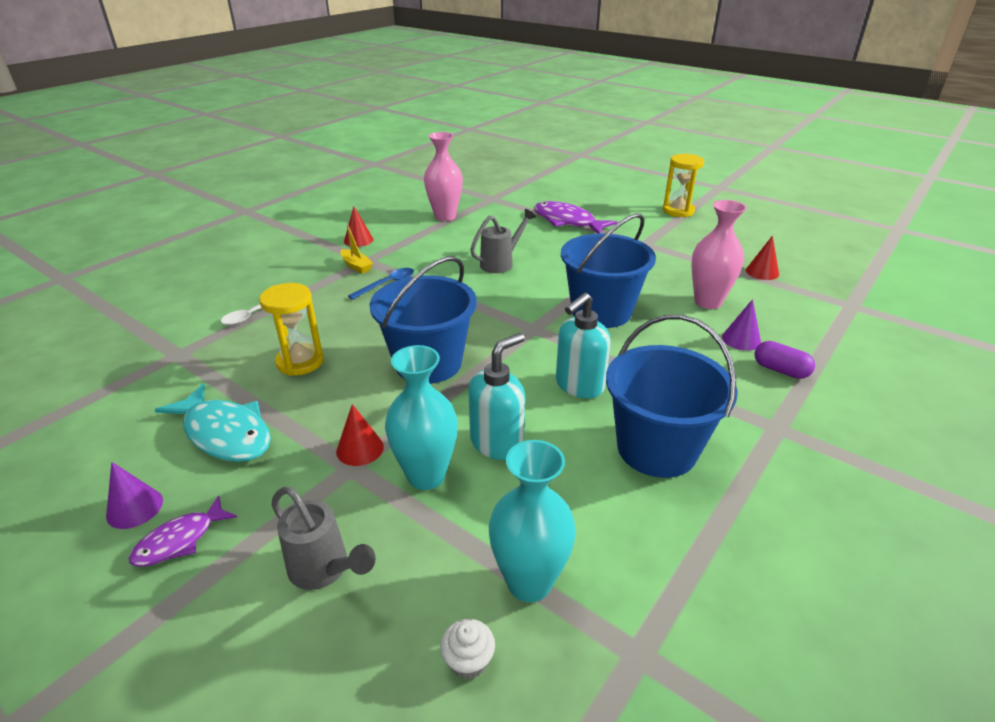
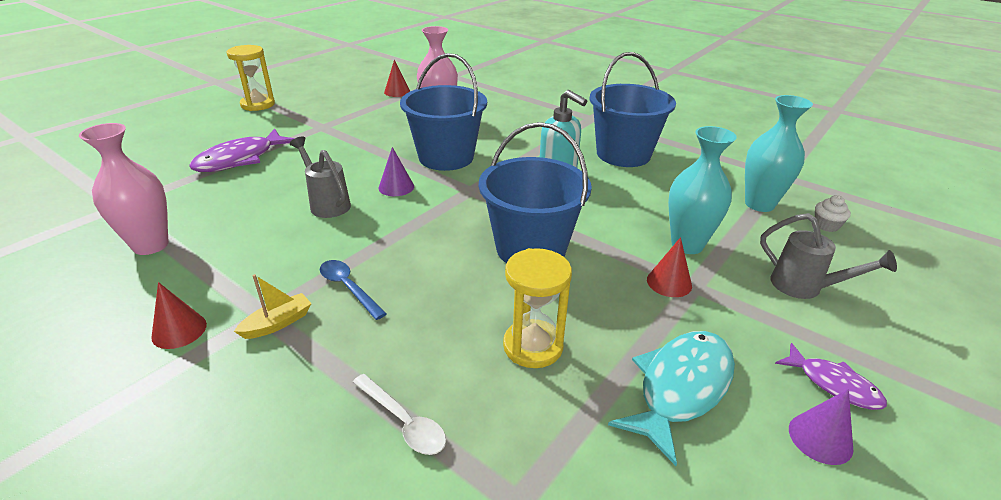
camera: 90 degrees left, 0 degrees up
(325, 570) = (805, 287): grey watering can -> grey watering can turned 90 degrees clockwise
(497, 442) = (637, 212): turquoise soap dispenser -> none
(741, 339) = (494, 112): purple cone -> purple cone (396, 187)
(780, 370) = (531, 107): purple capsule -> none

